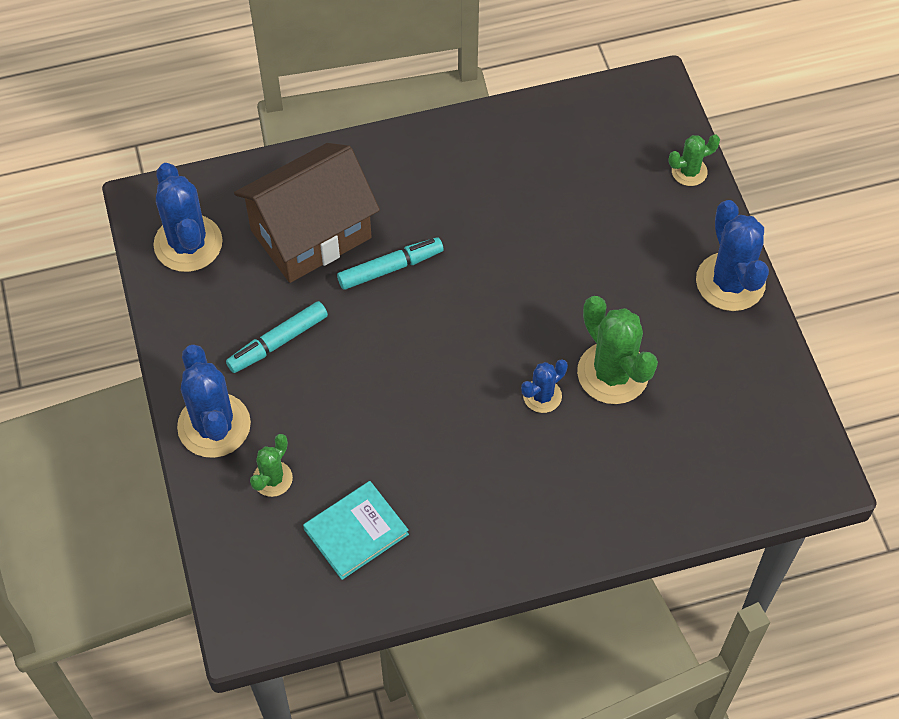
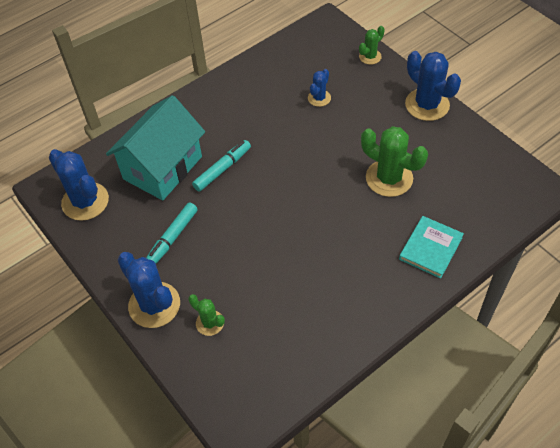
camera: 20 degrees left, 5 degrees down
(272, 479) = (210, 323): green cactus -> green cactus turned 60 degrees counterclockwise
(311, 234) = (162, 168): brown house -> turquoise house
(356, 532) = (282, 334): turquoise book -> turquoise book (430, 248)
(542, 396) = (354, 207): blue cactus -> blue cactus (319, 98)

